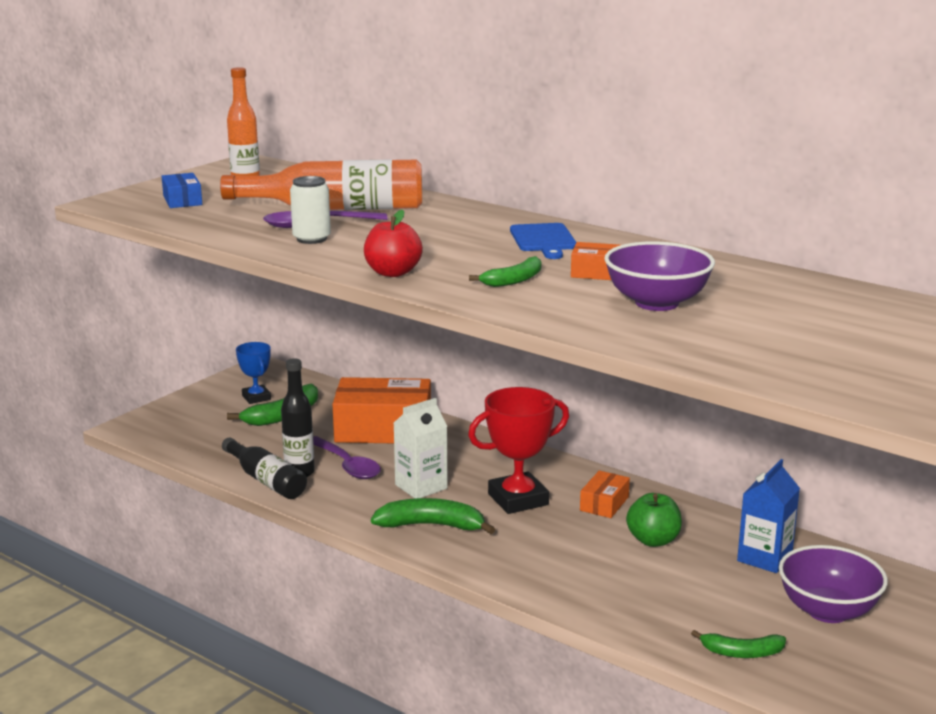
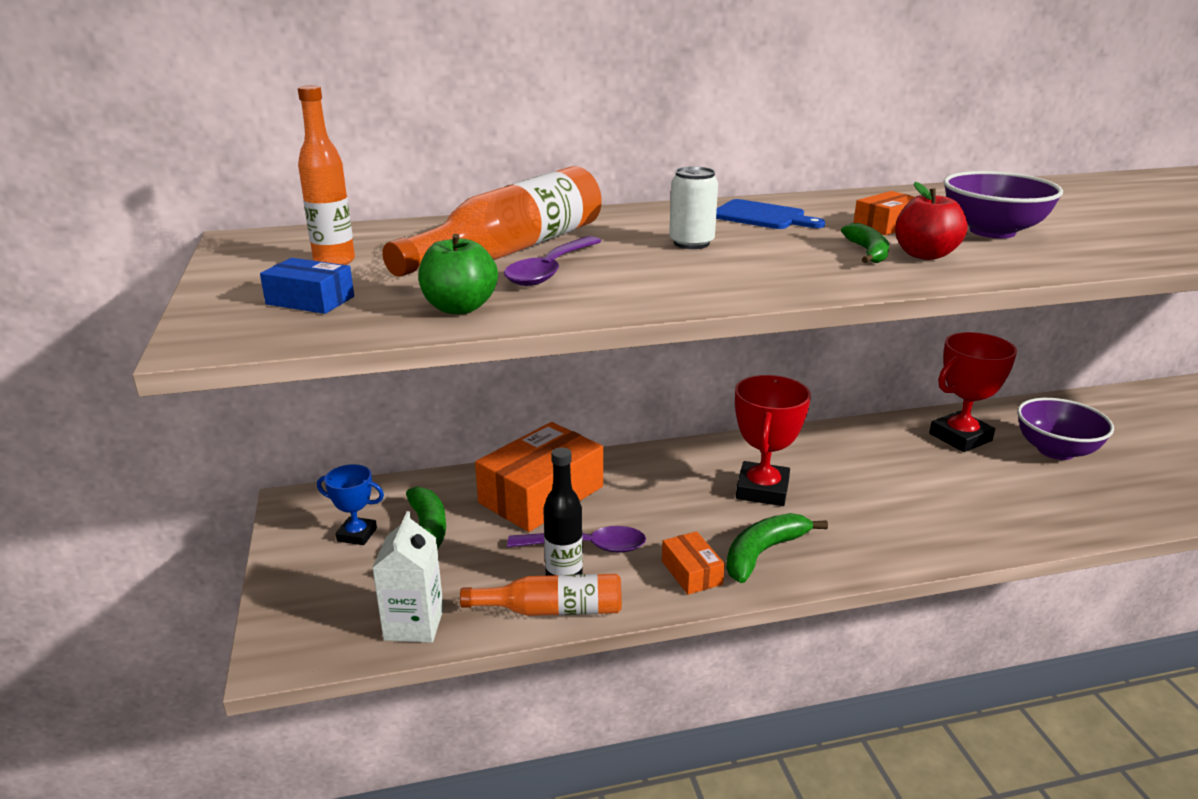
camera: 50 degrees left, 5 degrees up
(266, 480) = (552, 610): black bottle -> orange bottle
(311, 239) = (597, 284): white can -> white can (691, 243)
(393, 273) = (775, 284): red apple -> red apple (924, 255)
(421, 487) = (682, 525): white carton -> white carton (414, 624)
(604, 504) = (813, 457): orange box -> orange box (691, 572)
(653, 540) = (894, 465): green apple -> green apple (459, 308)
(742, 653) = (1096, 508): green banana -> none
(764, 558) = (960, 437): blue carton -> red trophy

